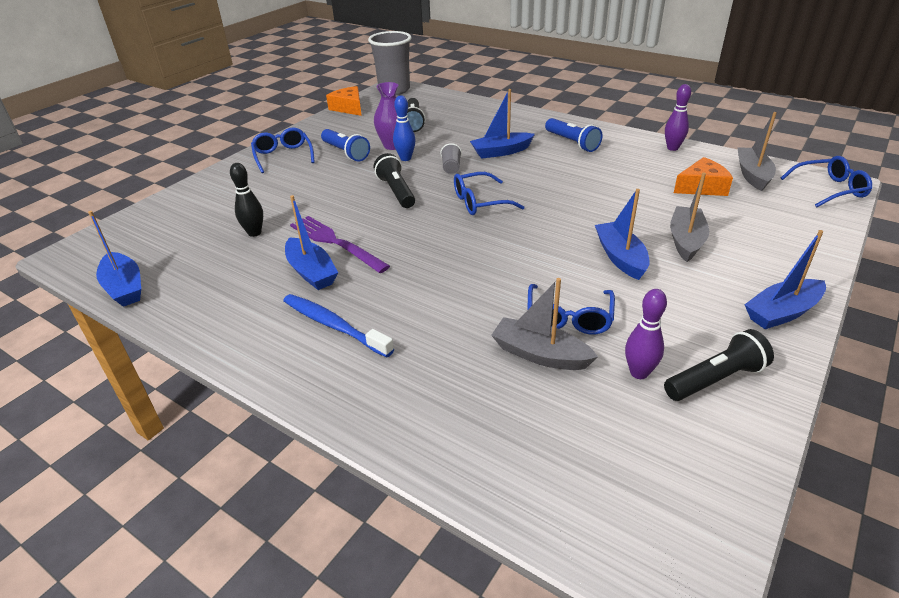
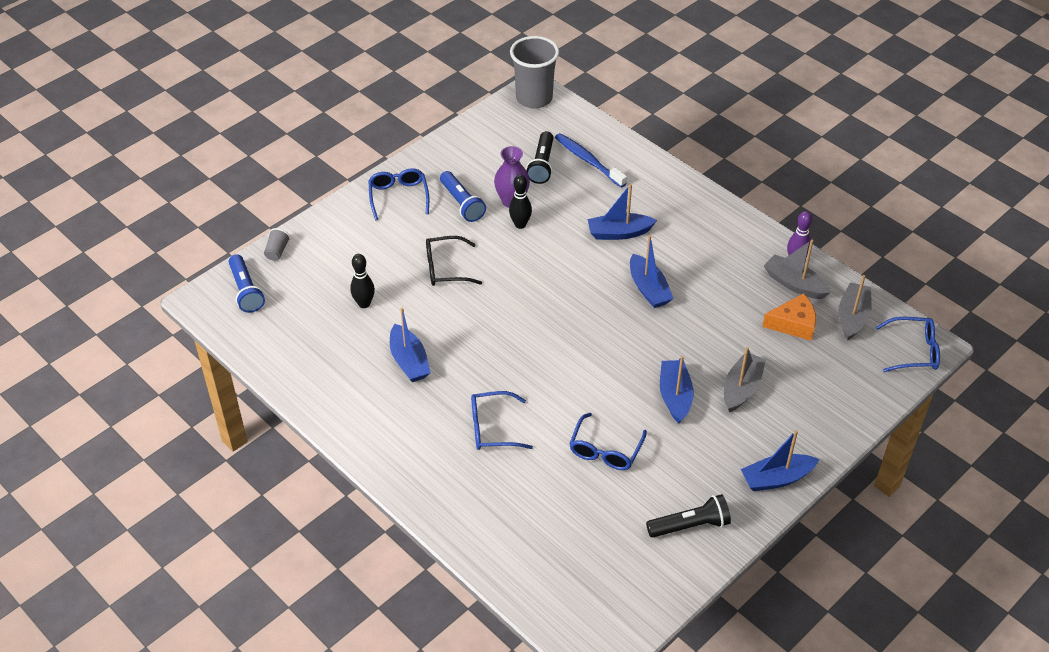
camera: 10 degrees right, 10 degrees up
(124, 287) = (255, 348): blue boat -> blue boat (648, 289)
(334, 325) = (420, 421): blue toothbrush -> blue toothbrush (588, 160)
(335, 242) = (434, 330): purple fork -> none
(339, 196) = (446, 268): none -> black glasses
(349, 108) = (477, 124): orange cheese -> none
(396, 191) = (501, 273): black flashlight -> none
(405, 158) = (520, 224): blue bowling pin -> black bowling pin
(451, 168) = (562, 248): grey cup -> grey cup (277, 251)
(480, 202) = (575, 303): blue glasses -> blue glasses (492, 428)
(540, 354) = (570, 479): grey boat -> grey boat (794, 284)
(572, 143) = (697, 232): blue flashlight -> blue flashlight (246, 291)
(639, 373) = (637, 509): purple bowling pin -> none

